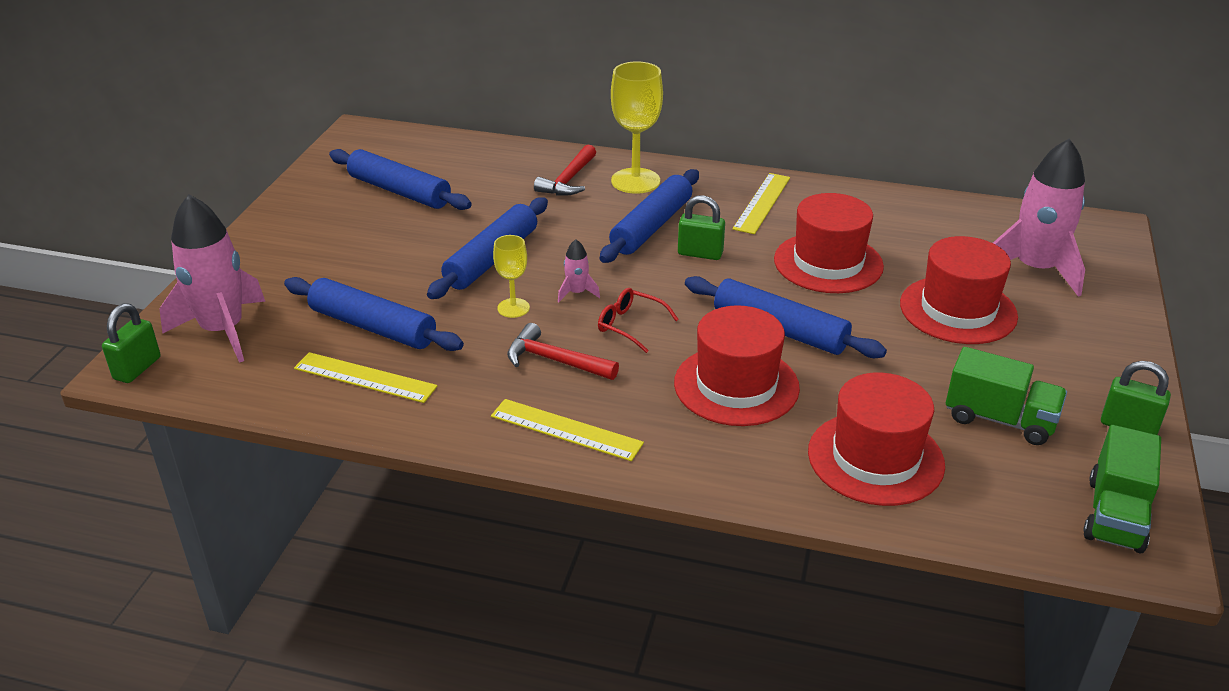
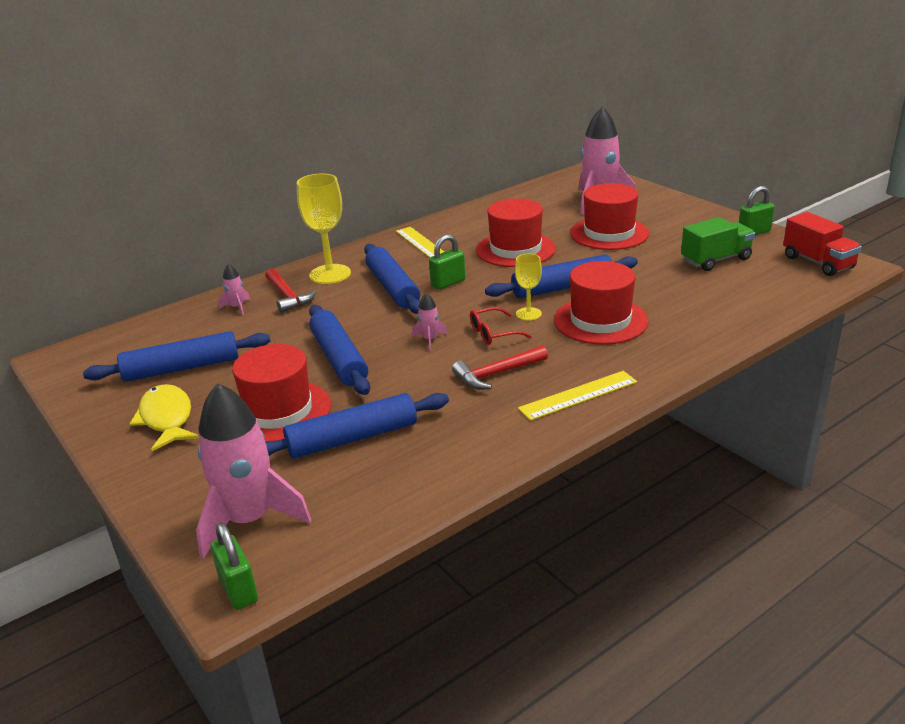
camera: 50 degrees left, 5 degrees down
(322, 223) = (167, 419): none -> yellow fish
(365, 377) = (415, 462): yellow ruler -> none
(513, 308) = (413, 370): yellow goblet -> yellow goblet (528, 314)
(521, 166) = (237, 307): none -> pink rocket
(875, 458) = (714, 304): red hat -> red hat (278, 411)
(1115, 515) = (818, 262): green truck -> red truck

